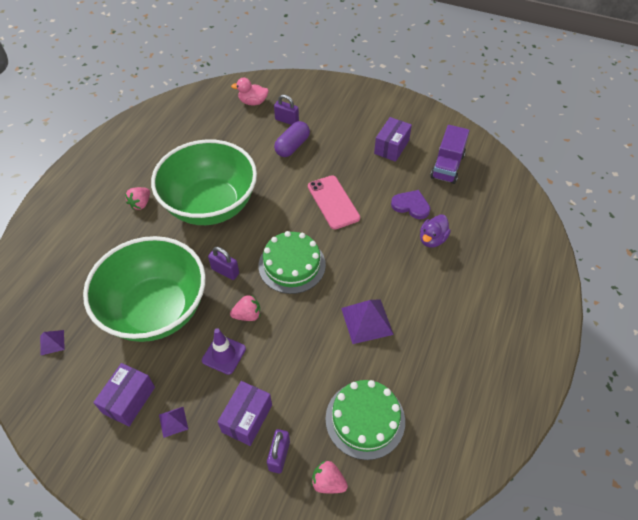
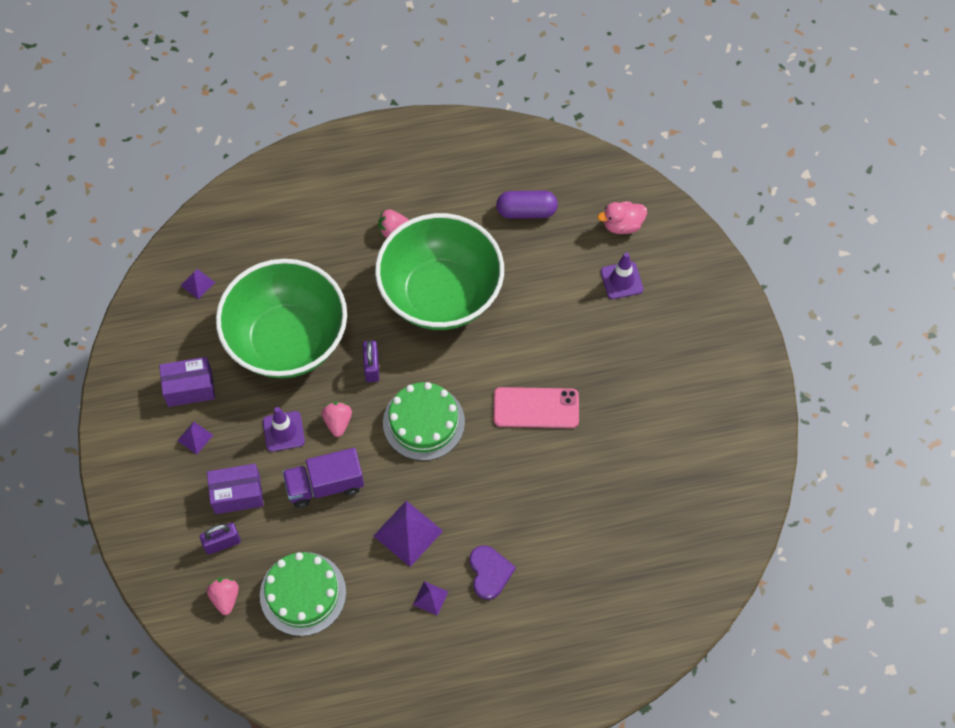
camera: 55 degrees right, 10 degrees up
(247, 315) = (338, 422): pink strawberry -> pink strawberry turned 135 degrees counterclockwise
(253, 102) = (622, 225): pink duck -> pink duck turned 75 degrees counterclockwise
(287, 120) = (621, 280): purple padlock -> purple traffic cone
(292, 146) = (585, 314): purple capsule -> purple capsule (526, 211)
(333, 202) = (536, 408): pink phone -> pink phone turned 60 degrees clockwise
(391, 147) = (668, 417): purple box -> none
(411, 205) = (592, 490): purple heart -> purple heart (489, 572)
(426, 335) = (430, 598): none -> purple pyramid
(432, 239) = (559, 538): purple duck -> none
(447, 166) = (685, 495): purple truck -> purple truck (325, 485)

